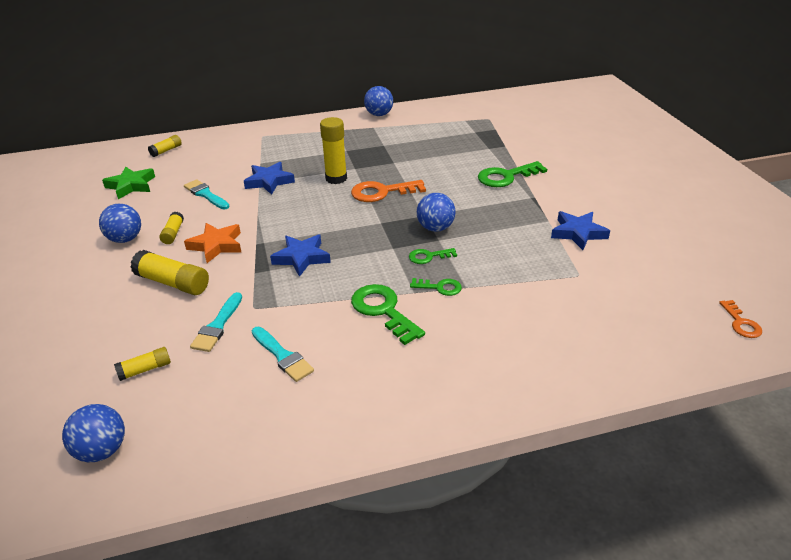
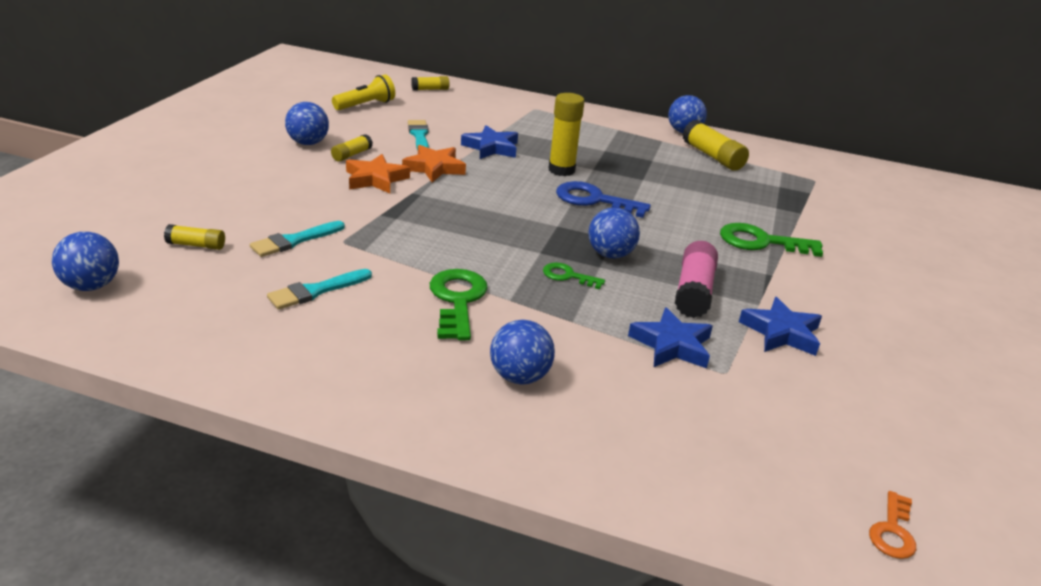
camera: 30 degrees right, 5 degrees down
(131, 185) = (365, 105): green star -> yellow flashlight
(173, 283) = (302, 192): yellow glue stick -> yellow glue stick (712, 156)
(248, 216) = (434, 168): none -> orange star
(282, 356) = (316, 291): turquoise brush -> turquoise brush turned 60 degrees clockwise
(302, 258) = (438, 221): blue star -> blue star (672, 345)
(382, 192) = (594, 200): orange key -> blue key
(440, 287) = (543, 308): green key -> none
(480, 342) = (519, 377): none -> blue ball
(507, 230) = (693, 291): none -> pink glue stick

